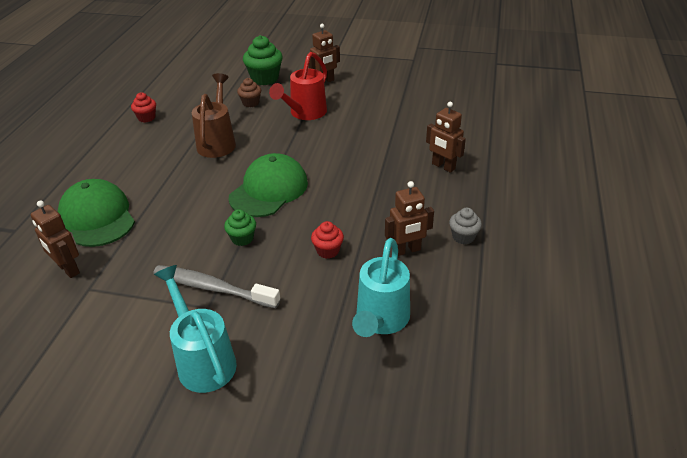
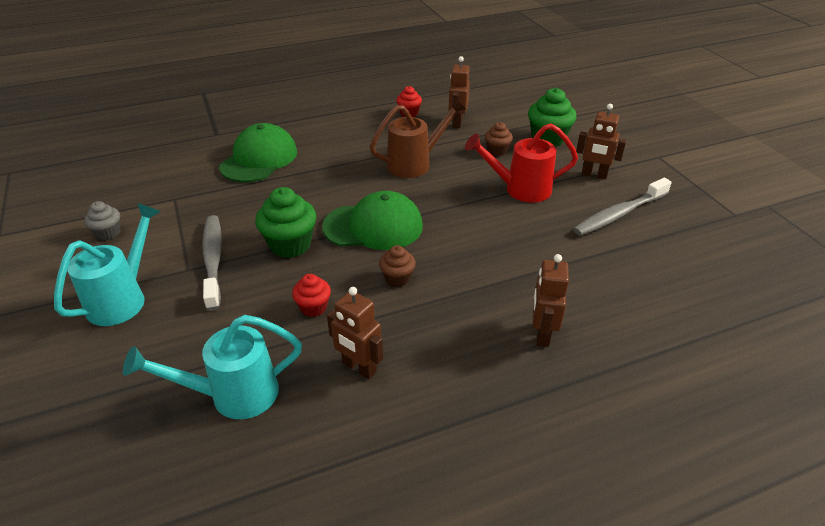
camera: 55 degrees right, 0 degrees up
(68, 269) = (190, 178): brown robot -> brown robot (457, 122)
(242, 238) = (290, 245): green cupcake -> green cupcake, size x1.74
(338, 201) = (397, 278): none -> brown cupcake
(371, 92) = (619, 214): none -> grey toothbrush
(463, 237) = (422, 409): grey cupcake -> grey cupcake (108, 233)

